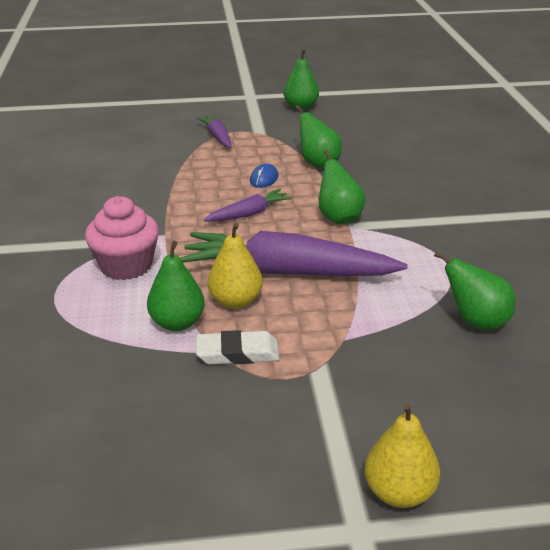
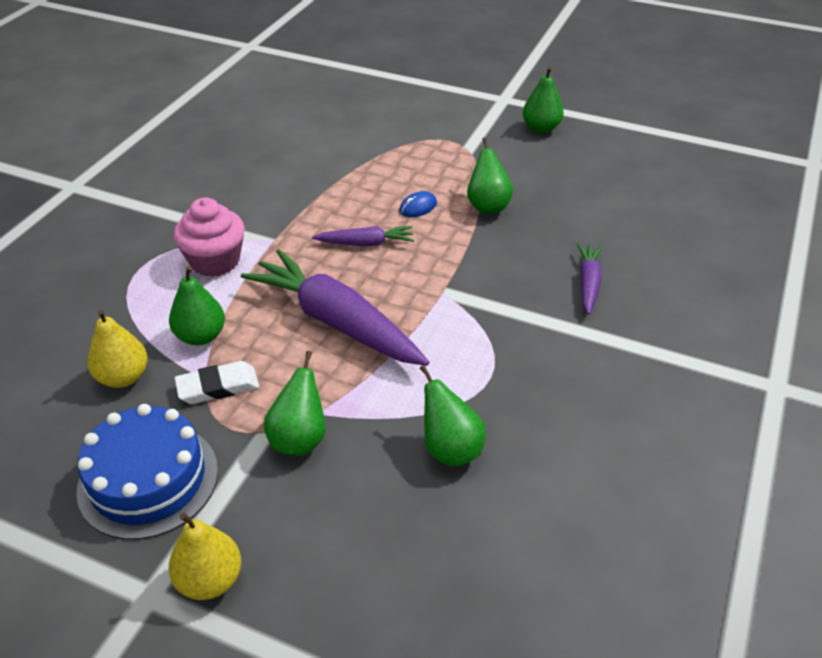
camera: 30 degrees right, 10 degrees up
(217, 137) = (423, 142): purple carrot -> purple carrot (588, 283)
(235, 301) = (265, 334): yellow pear -> yellow pear (123, 377)
(237, 353) = (218, 387): white eraser -> white eraser turned 45 degrees counterclockwise
(254, 446) = (148, 479): none -> blue cake
(339, 218) = (442, 278): green pear -> green pear (299, 439)

